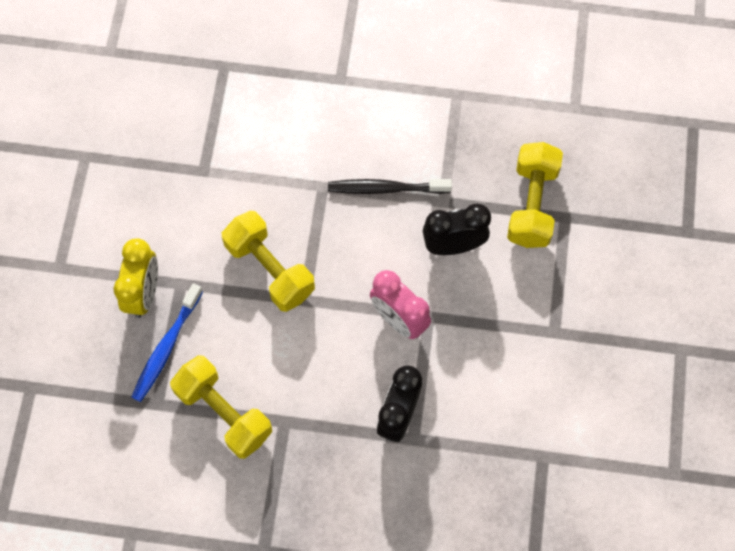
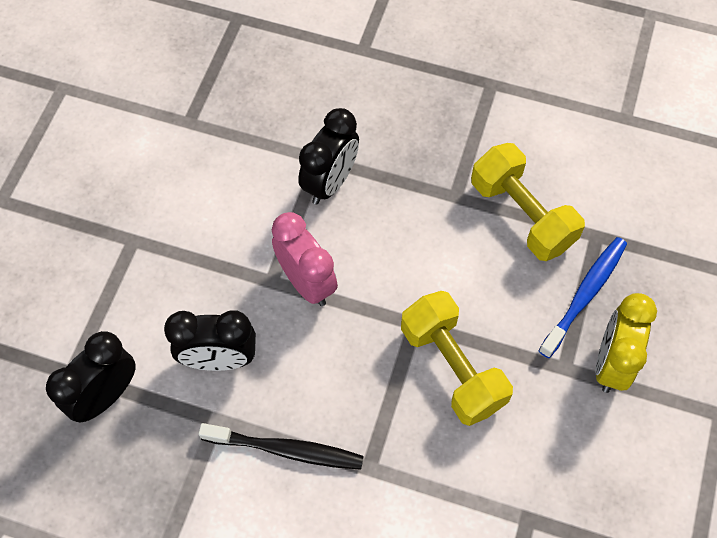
camera: 170 degrees left, 5 degrees down
(532, 204) = (105, 395): yellow dumbbell -> black clock

